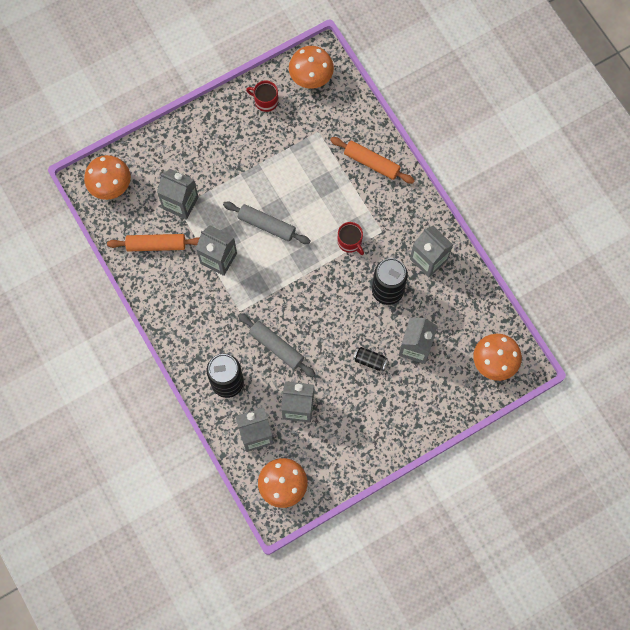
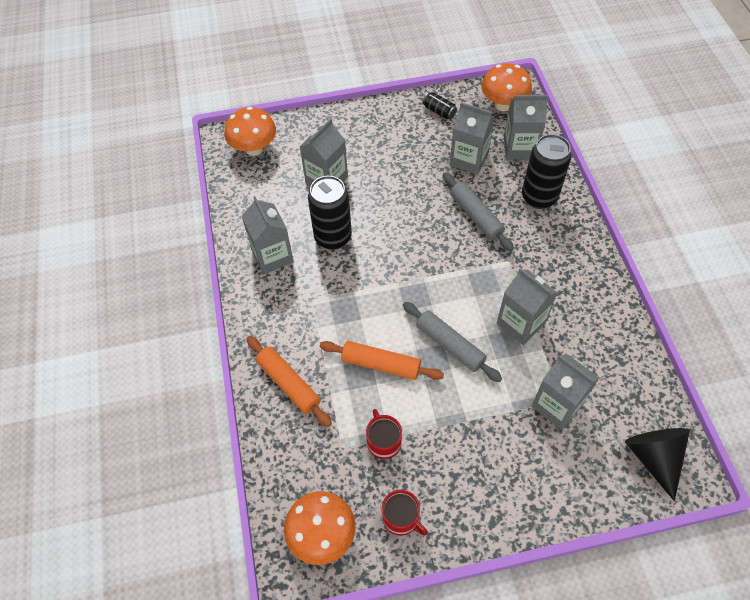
camera: 160 degrees left, 15 degrees down
(111, 186) = (653, 457): orange mushroom -> black cone
(156, 245) = (598, 361): orange rolling pin -> orange rolling pin (381, 364)
(350, 242) = (354, 298): red mug -> red mug (383, 442)
(370, 360) = (379, 180): black can -> black can (439, 111)

